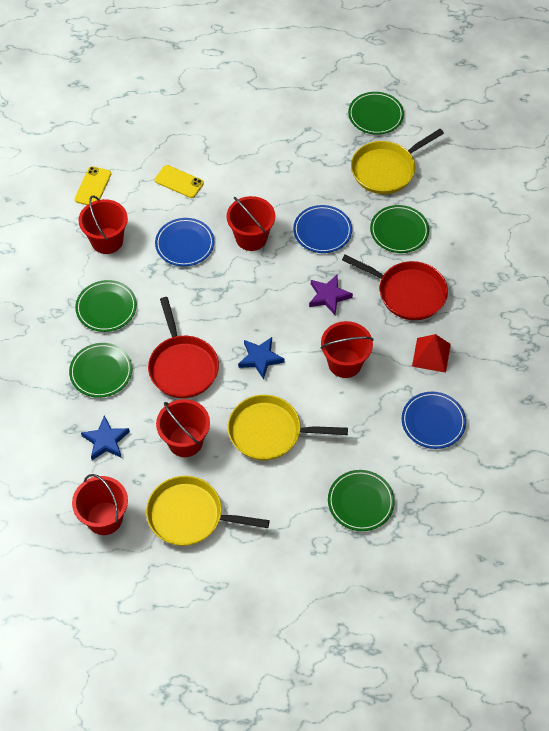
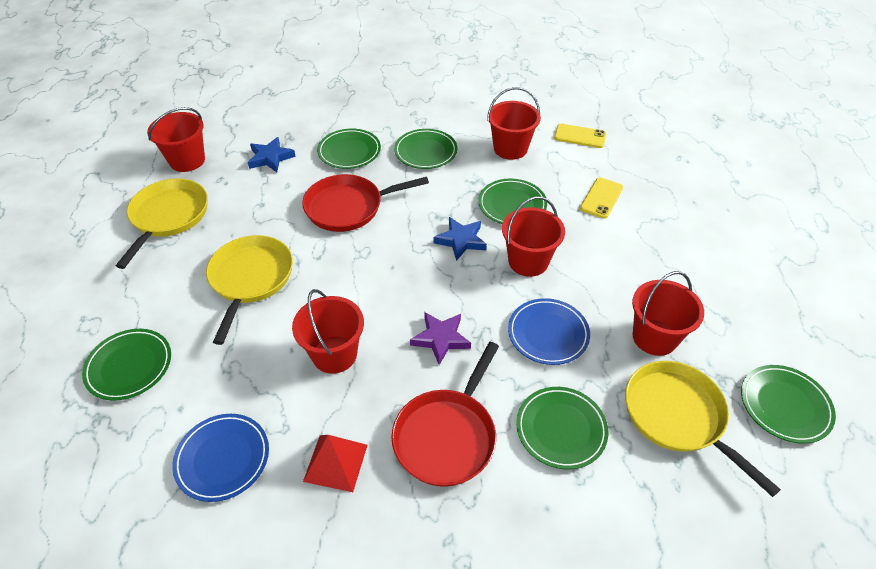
camera: 90 degrees right, 10 degrees down
(185, 244) = (512, 205): blue plate -> green plate
(185, 441) = (256, 211): red bucket -> red bucket (654, 337)
(260, 358) = (351, 270): blue star -> blue star (461, 240)

